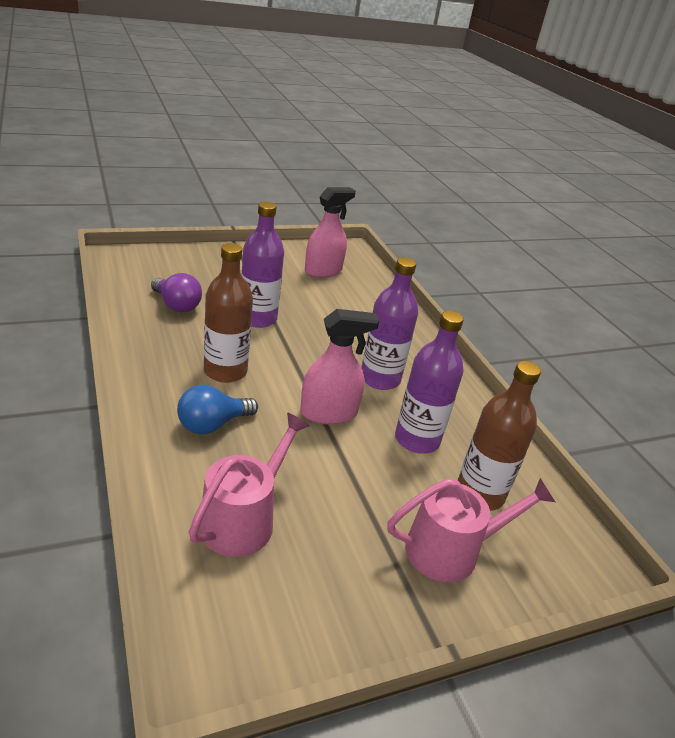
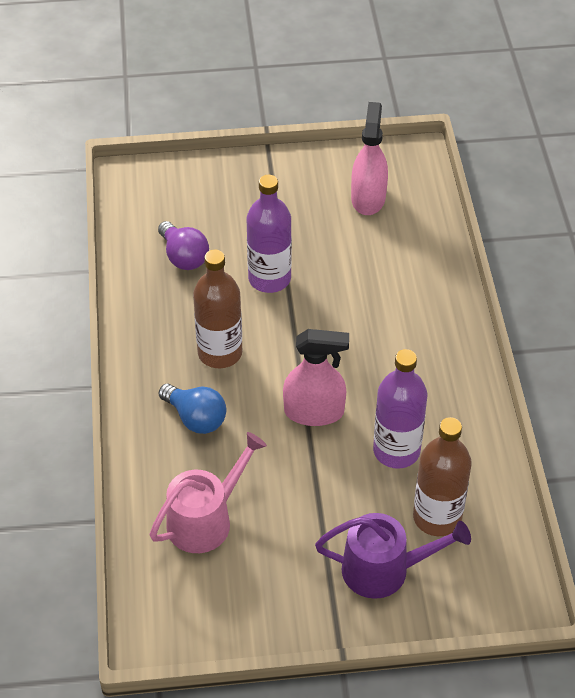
camera: 20 degrees right, 15 degrees up
(212, 424) = (196, 418): blue light bulb -> blue light bulb turned 120 degrees counterclockwise
(323, 270) = (368, 198): pink spray bottle -> pink spray bottle turned 60 degrees counterclockwise
(380, 379) = (383, 371): purple bottle -> none
(450, 550) = (384, 570): pink watering can -> purple watering can

